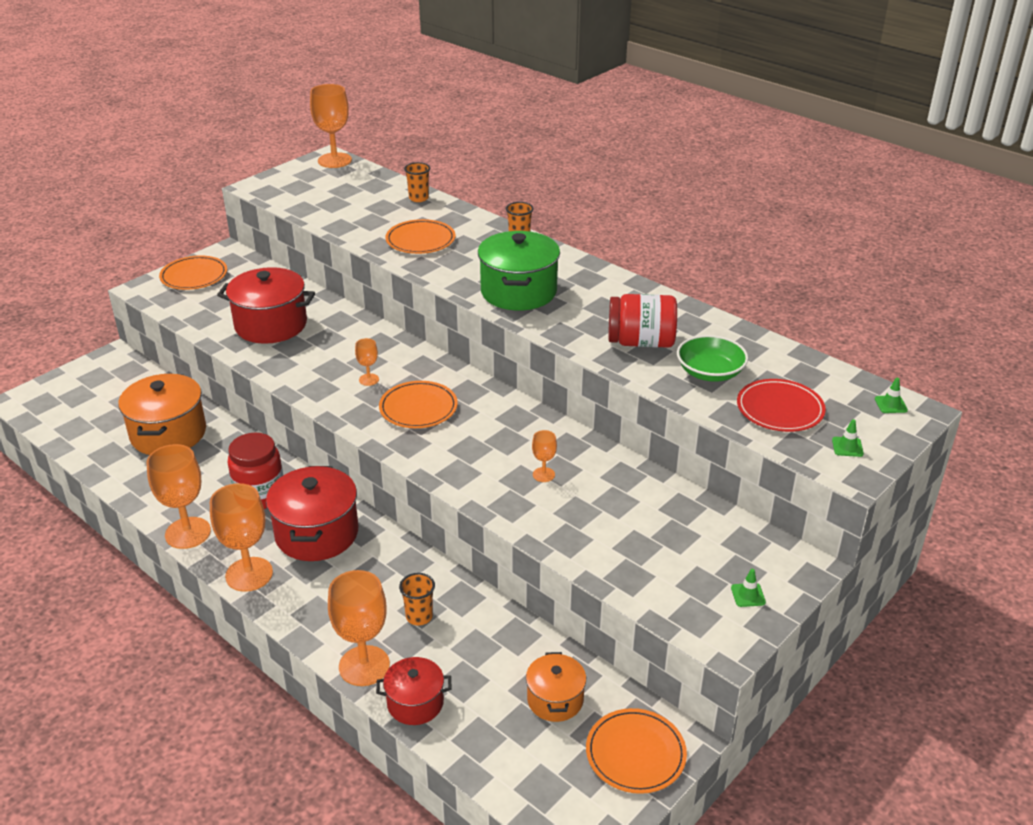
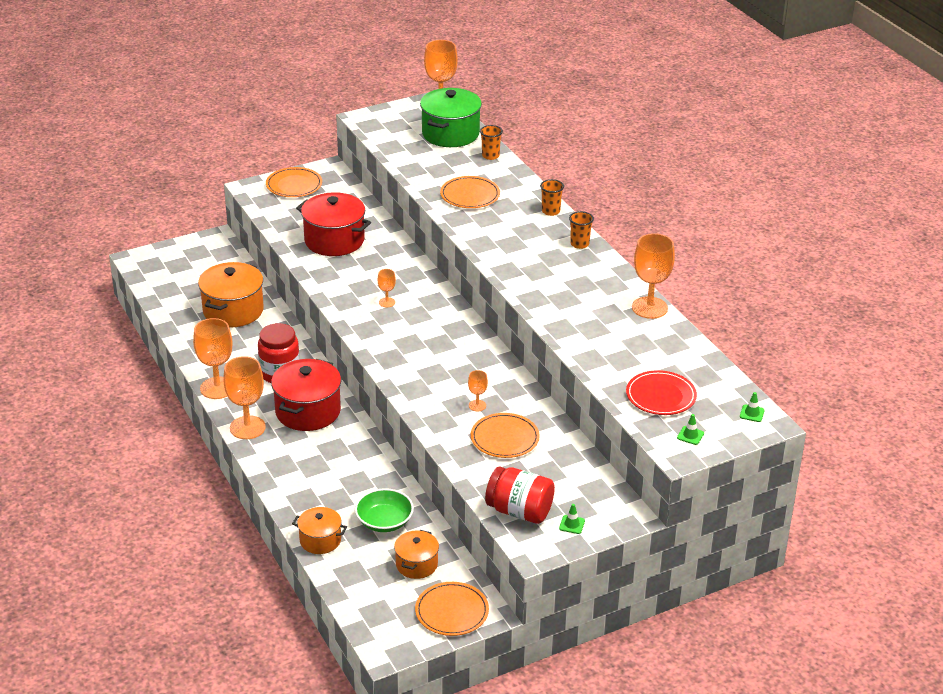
camera: 20 degrees right, 0 degrees up
(364, 666) = (298, 508): orange goblet -> orange goblet (649, 308)
(415, 703) = (320, 540): red pot -> orange pot
(418, 408) = (412, 333): orange plate -> orange plate (504, 438)
(419, 616) = (352, 486): orange cup -> orange cup (579, 244)
(518, 292) = (521, 257): green pot -> green pot (450, 134)
(641, 342) = (590, 320): red jar -> red jar (519, 511)
(710, 372) = (627, 356): green bowl -> green bowl (384, 521)

